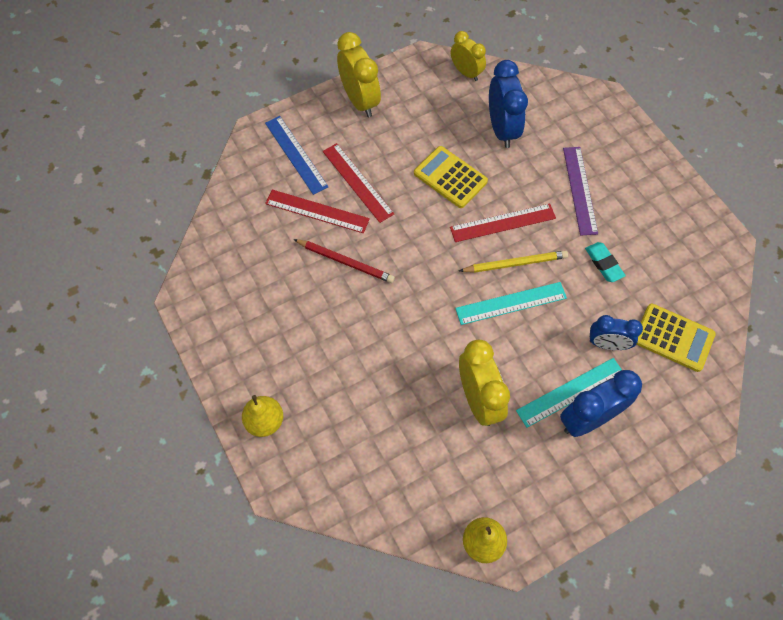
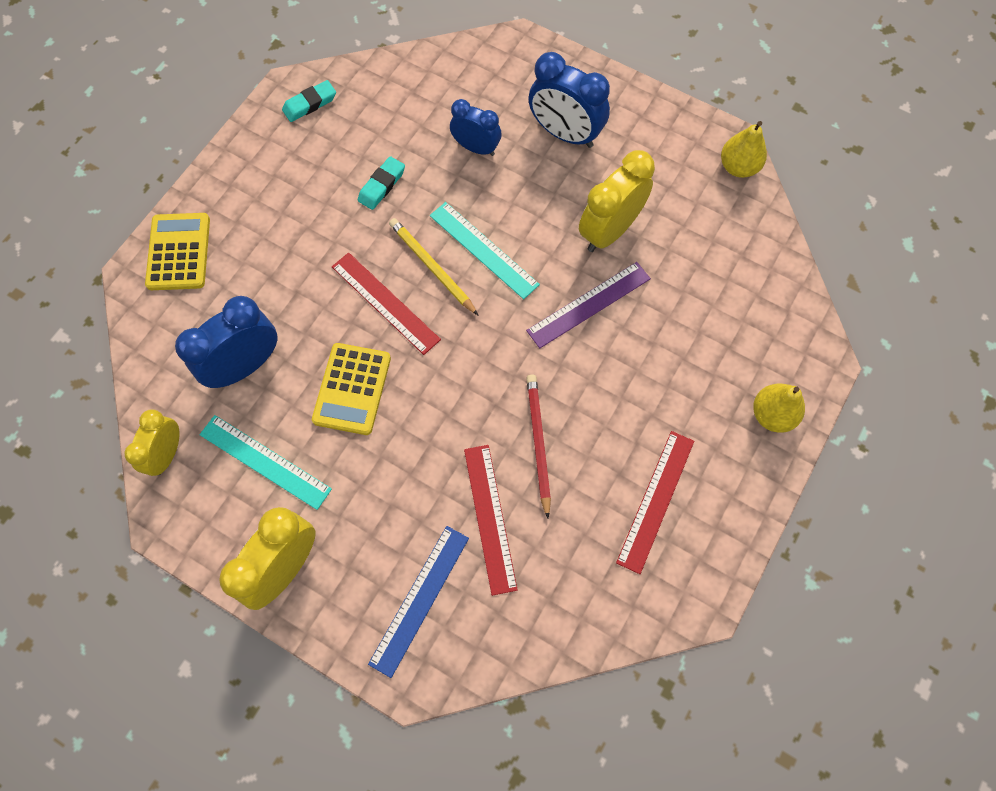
camera: 120 degrees left, 5 degrees up
(357, 182) = (419, 494): red ruler -> red ruler (656, 500)
(570, 392) = (548, 158): turquoise ruler -> turquoise ruler (265, 462)
(579, 190) = (295, 245): purple ruler -> purple ruler (589, 304)
(607, 344) = (476, 148): blue clock -> blue clock turned 45 degrees counterclockwise
(673, 338) = (433, 97): yellow calculator -> yellow calculator (179, 252)
(706, 249) = (310, 104): none -> turquoise eraser

